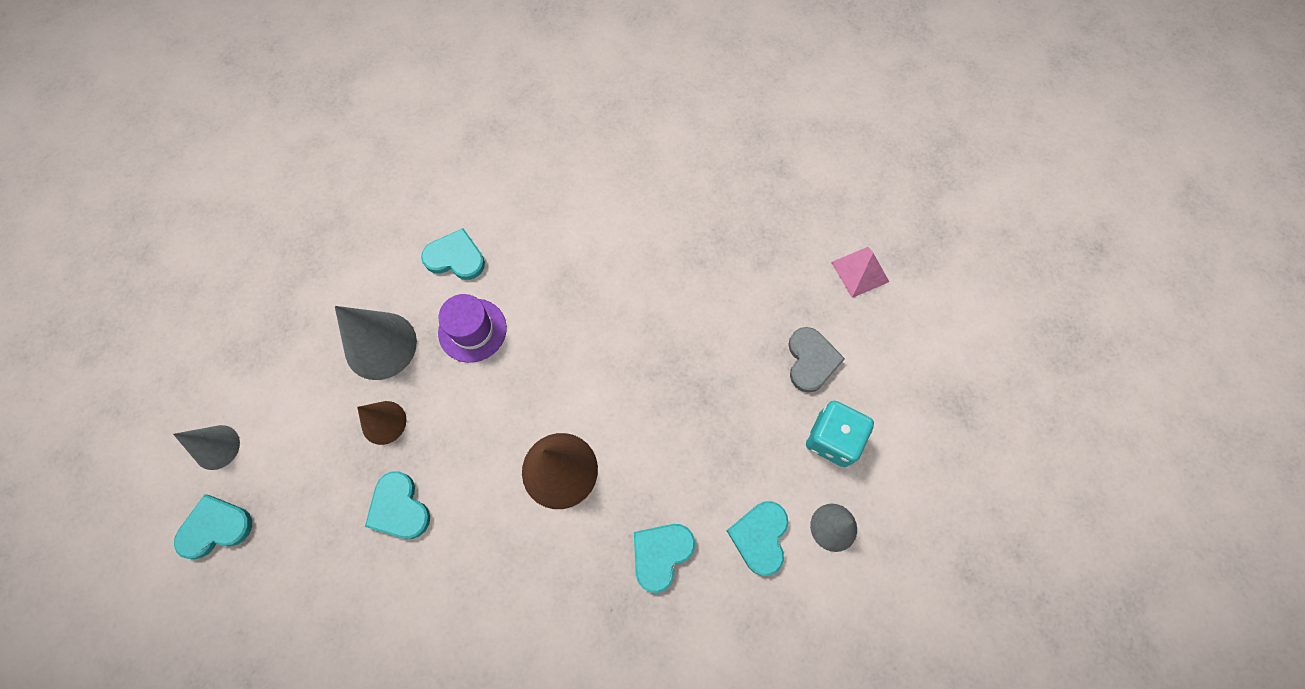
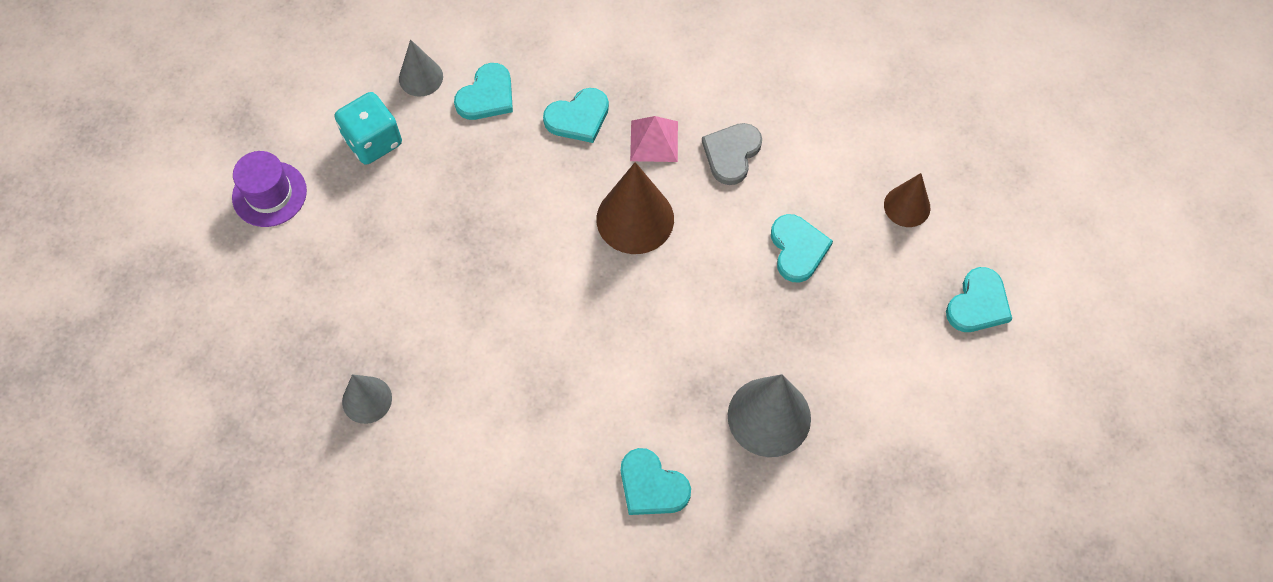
camera: 155 degrees left, 5 degrees down
(215, 527) = (978, 304): turquoise heart -> turquoise heart turned 60 degrees counterclockwise
(216, 447) = (966, 381): grey cone -> grey cone (367, 399)
(384, 422) = (789, 334): brown cone -> brown cone (907, 206)
(472, 330) = (665, 391): purple hat -> purple hat (269, 194)
(811, 360) = (344, 214): grey heart -> grey heart (731, 154)
(860, 272) = (233, 276): pink pyramid -> pink pyramid (654, 141)

